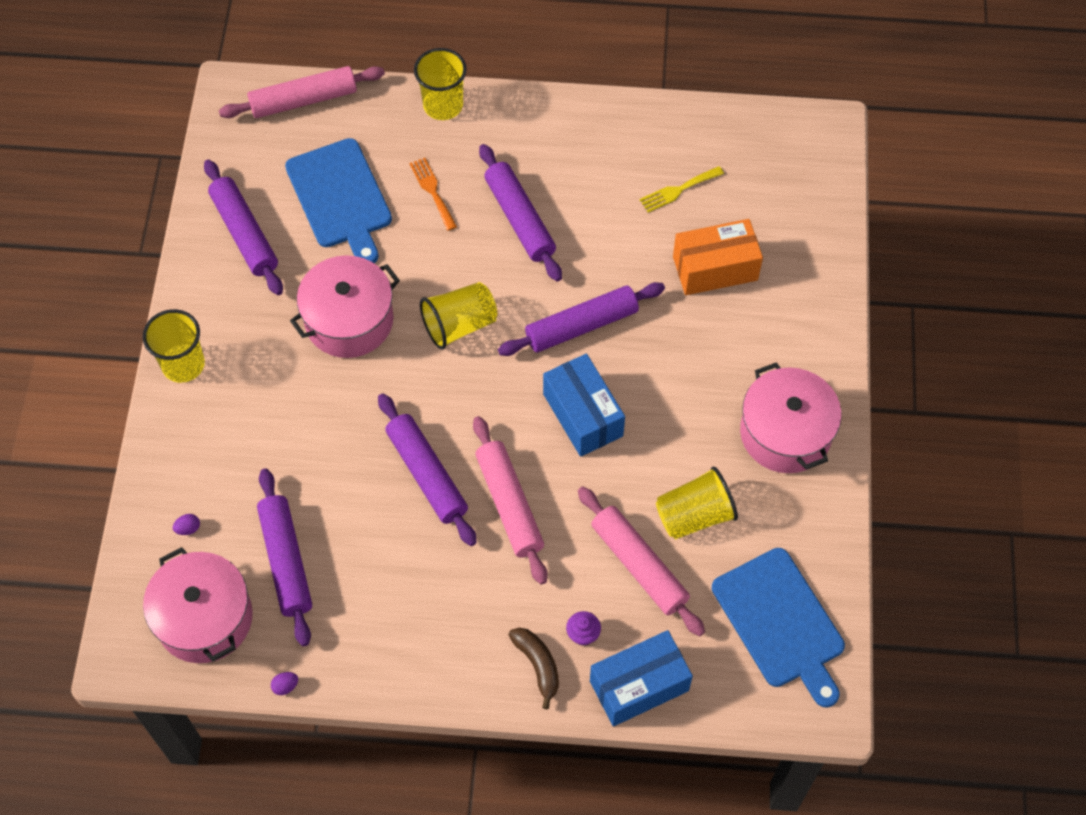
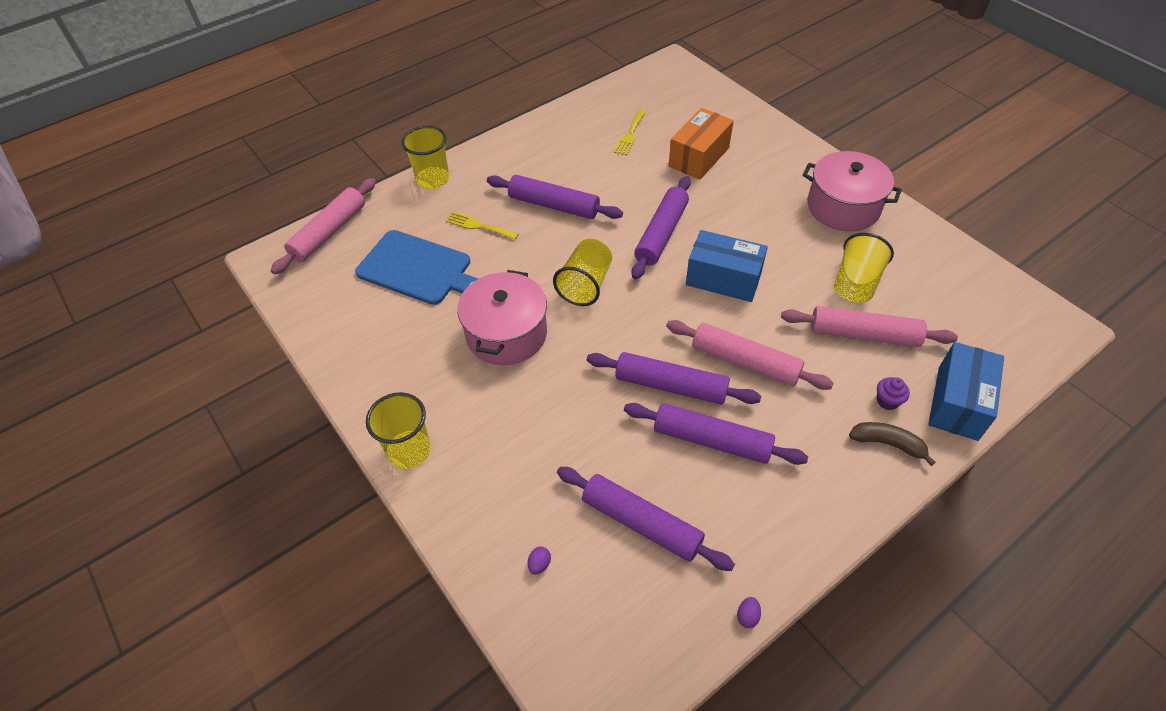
camera: 40 degrees left, 10 degrees down
(204, 618) = (627, 622): pink pot -> none
(245, 233) = (368, 334): purple rolling pin -> purple rolling pin (712, 440)
(432, 191) = (479, 226): orange fork -> yellow fork
(780, 622) = (976, 302): blue cutting board -> none

